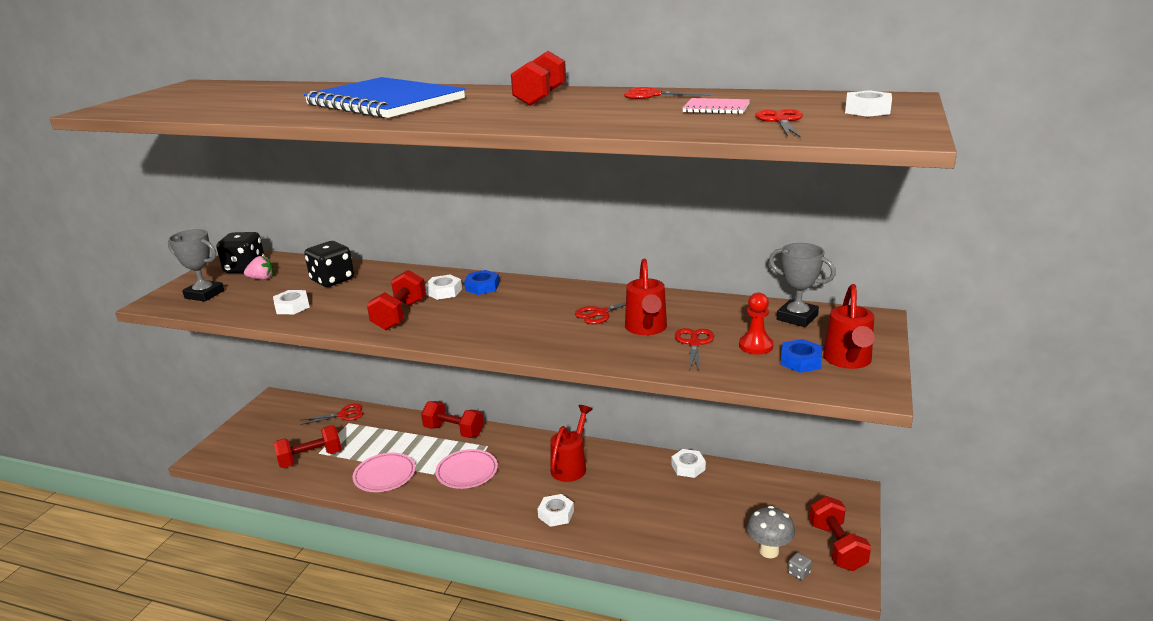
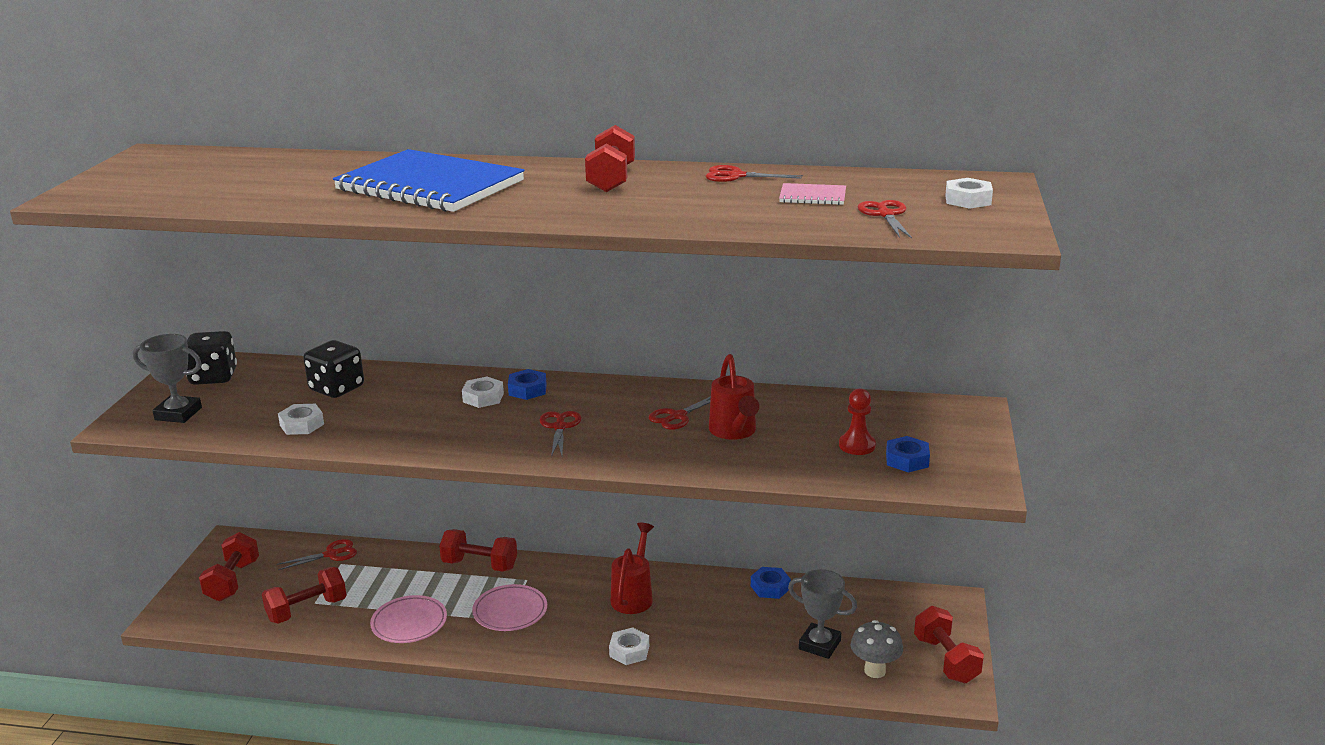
camera: 10 degrees left, 0 degrees up
(261, 278) = (243, 390): pink strawberry -> none
(400, 315) = (441, 429): red dumbbell -> red dumbbell (232, 581)
(688, 467) = (770, 587): white nut -> blue nut
(694, 343) = (790, 446): red scissors -> red scissors (560, 427)
(797, 317) = (894, 411): grey trophy -> grey trophy (819, 645)
(798, 573) = (909, 690): grey dice -> none
(848, 361) = (955, 458): red watering can -> none

